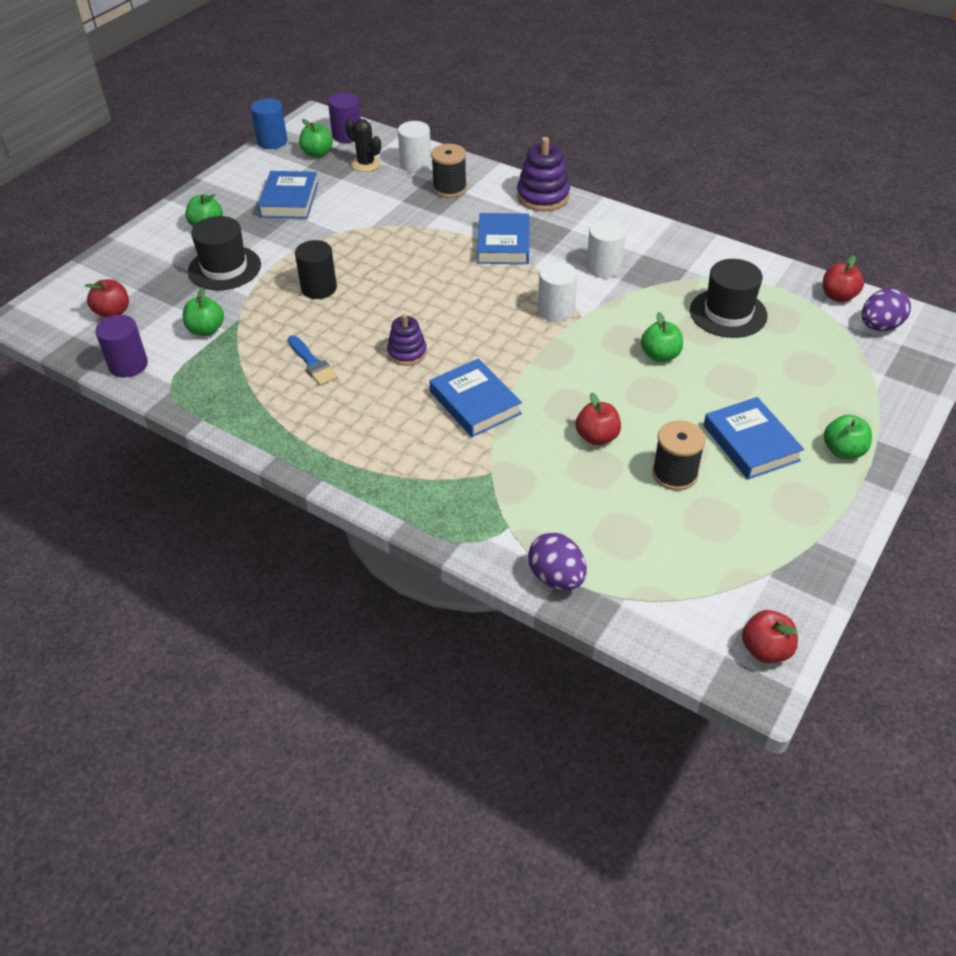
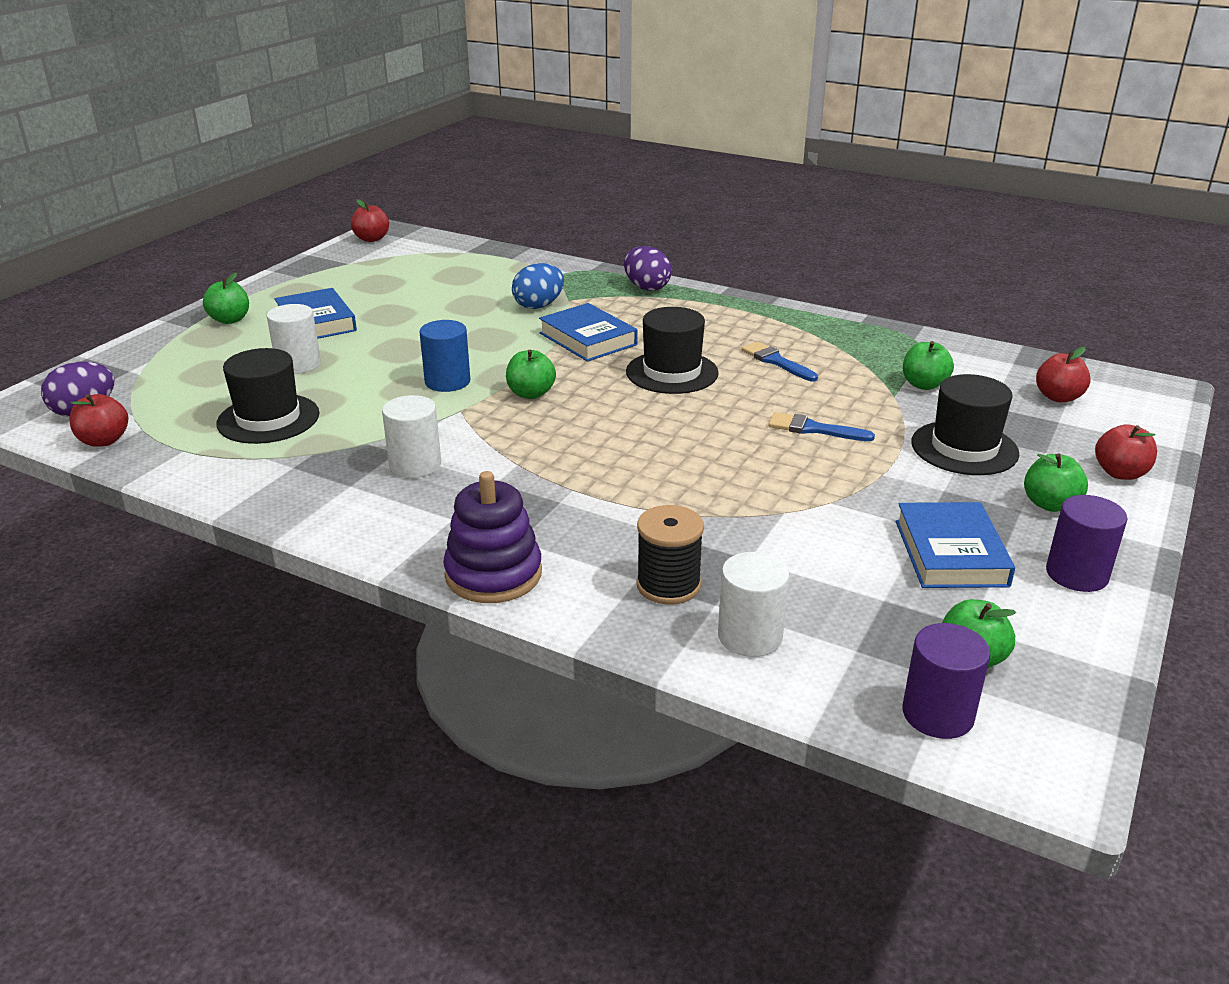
camera: 175 degrees right, 15 degrees down
(128, 365) = (981, 355): purple cylinder -> purple cylinder (1076, 574)
(272, 141) = (1095, 689): blue cylinder -> blue cylinder (447, 382)
(319, 288) = (814, 429): black cylinder -> blue brush
(366, 164) = (853, 635): black cactus -> none
(407, 353) = (672, 372): purple stacking toy -> black hat
(503, 244) = (563, 492): blue book -> none
(523, 463) = (539, 306): none -> blue egg
(556, 311) = (492, 415): white cylinder -> white cylinder (298, 364)
(556, 577) = (514, 258): purple egg -> purple egg (646, 287)
(597, 437) = (465, 321): red apple -> red apple (1120, 473)
(660, 355) = (376, 378): green apple -> green apple (531, 394)
(674, 474) = (399, 304): black spool -> none

